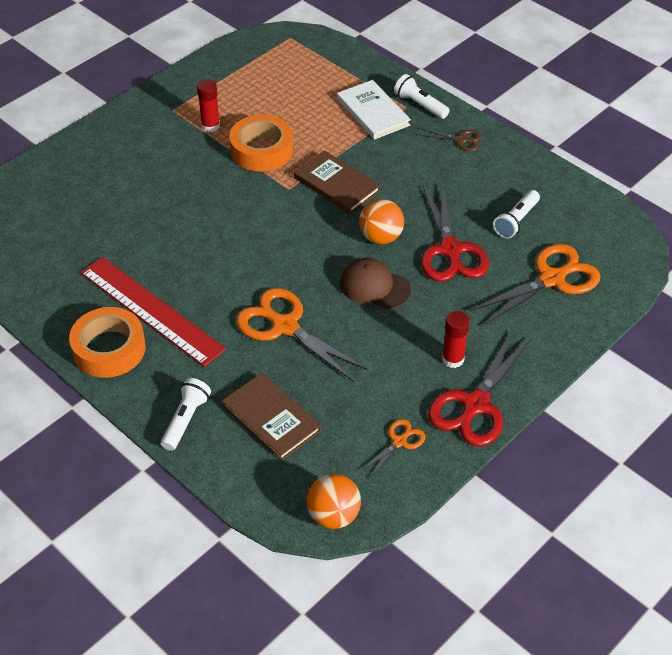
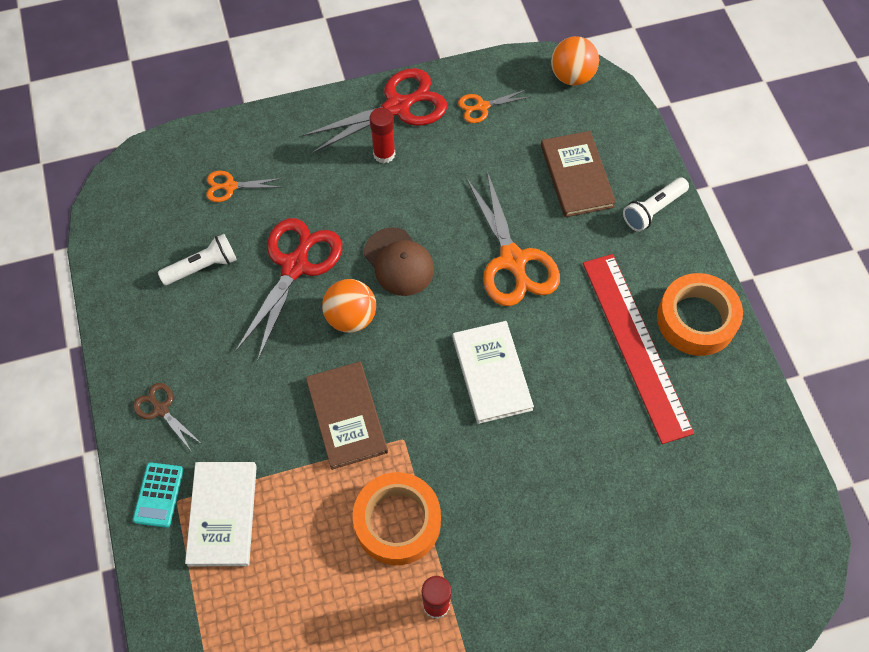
camera: 150 degrees left, 15 degrees up
(252, 248) = (491, 373): none -> white book
(420, 105) = (158, 495): white flashlight -> turquoise calculator
(551, 279) = (230, 186): orange scissors -> orange scissors, size x0.50

